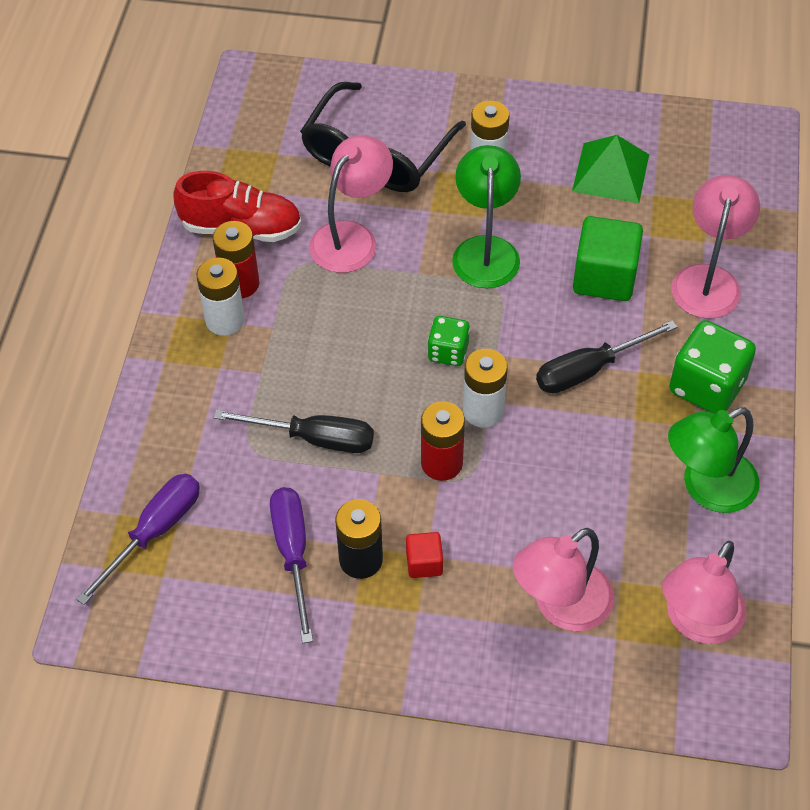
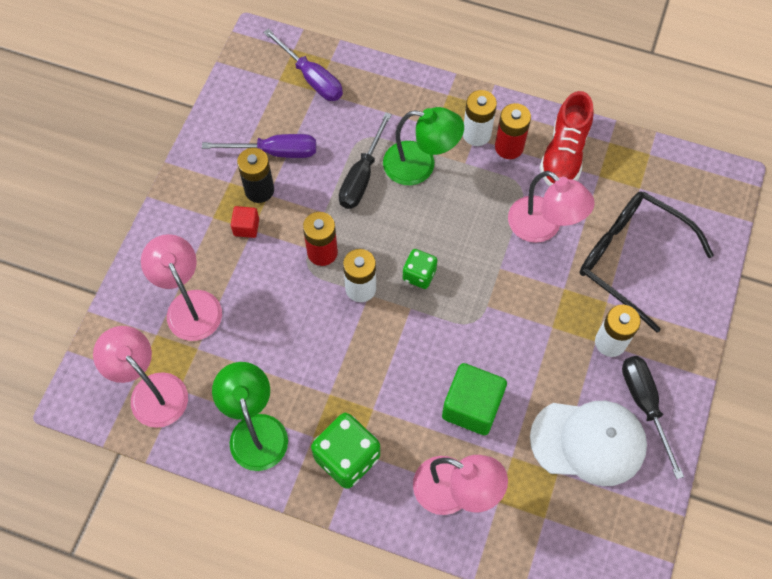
camera: 100 degrees right, 10 degrees up
(485, 250) = (515, 321): green lamp -> green lamp (420, 165)
(589, 370) = (381, 372): black screwdriver -> black screwdriver (644, 405)
(610, 172) = (588, 442): green pyramid -> white cap

